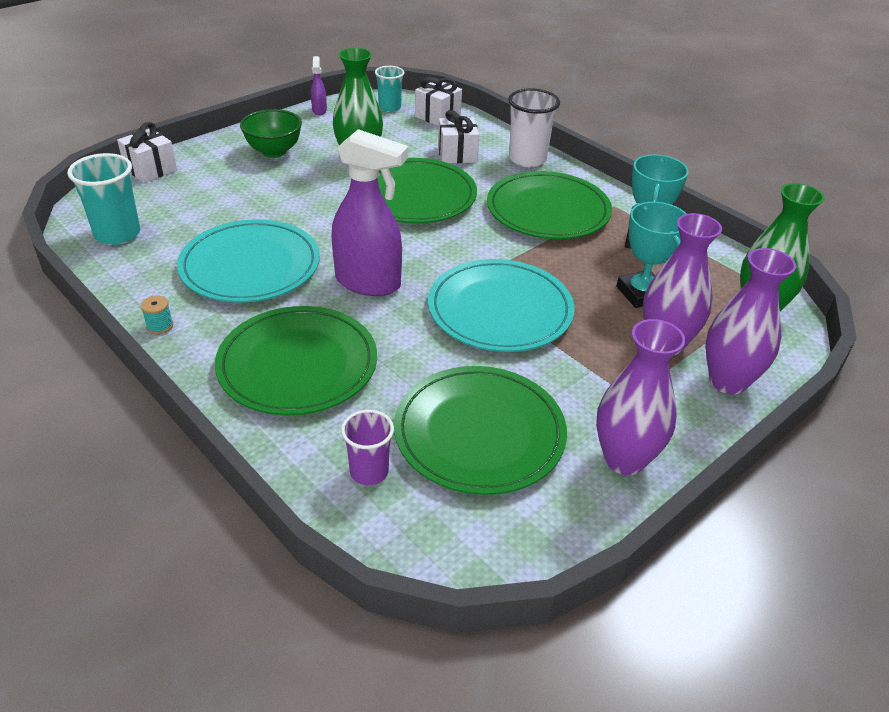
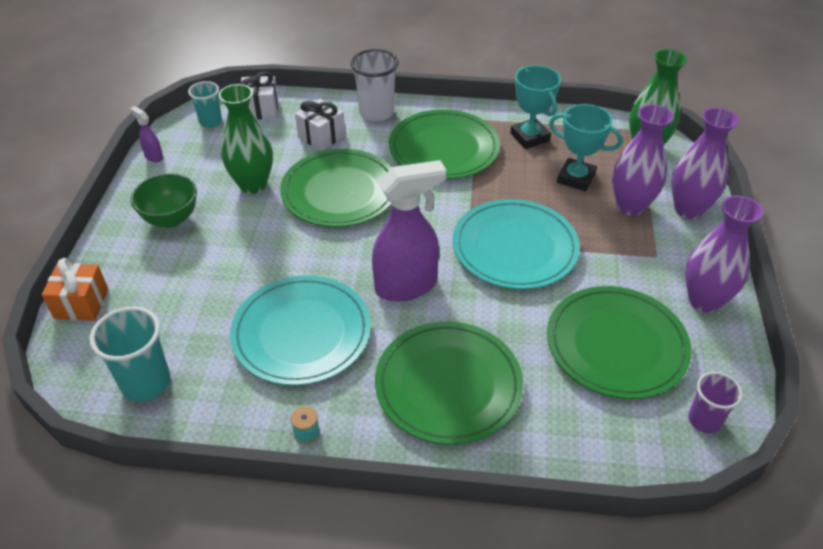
camera: 40 degrees left, 5 degrees up
(150, 169) = (81, 304): white gift -> orange gift
(369, 472) = (595, 423): purple cup -> purple cup (704, 420)

